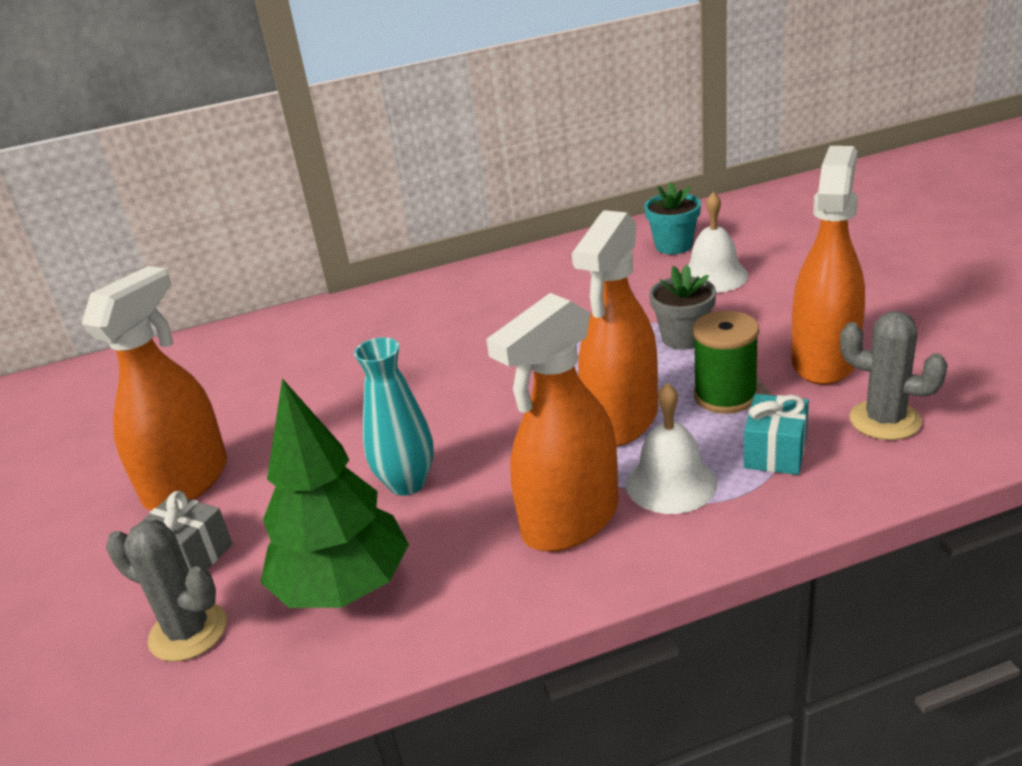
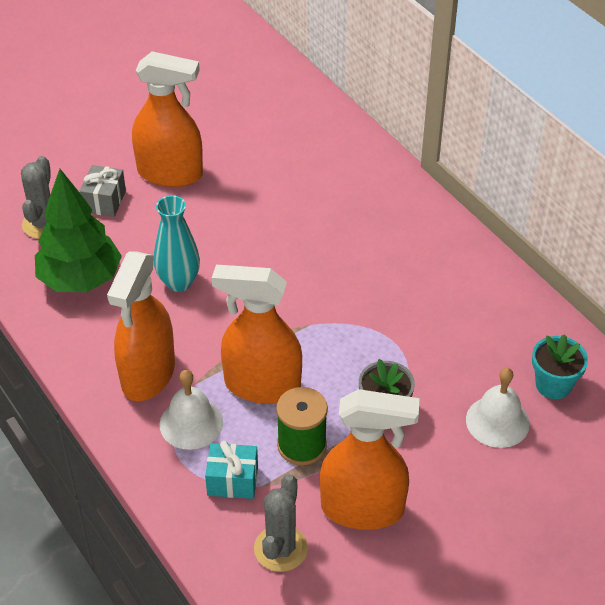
camera: 70 degrees right, 15 degrees up
(570, 521) = (148, 374): orange spray bottle -> orange spray bottle turned 105 degrees counterclockwise

